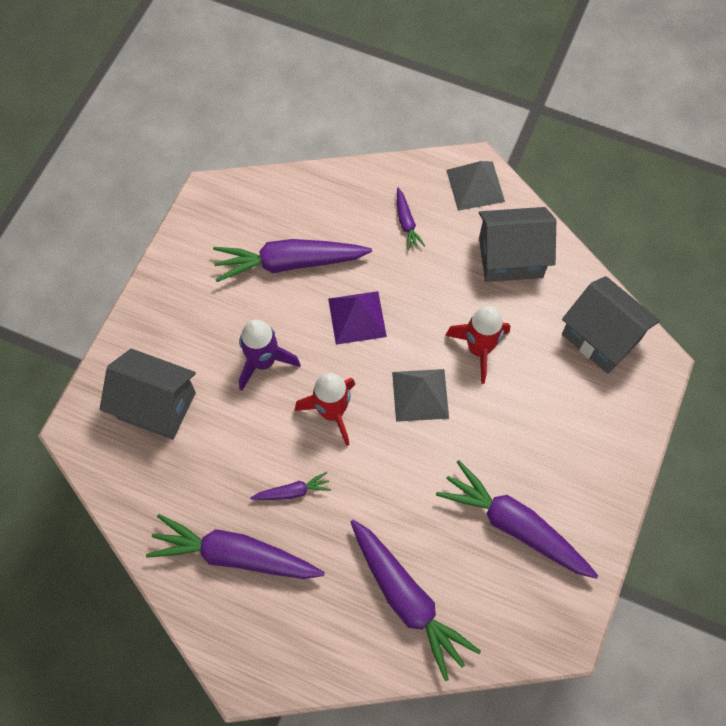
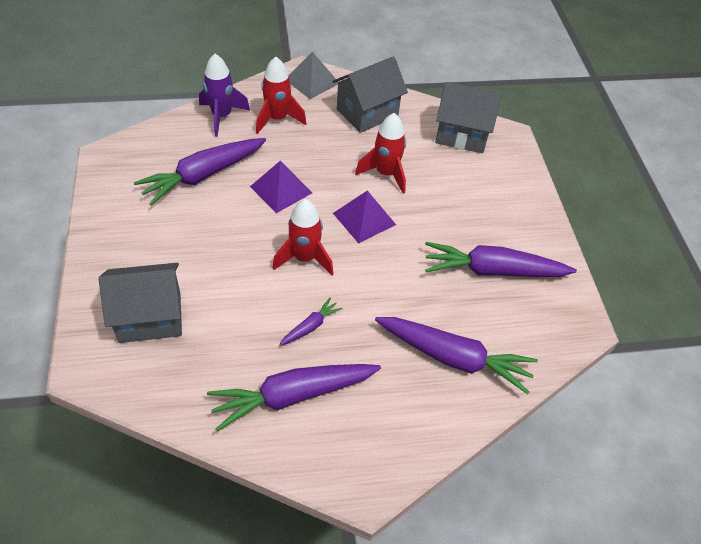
camera: 35 degrees left, 15 degrees down
(263, 362) = (225, 248): purple rocket -> purple rocket (222, 116)
(406, 223) = (277, 119): purple carrot -> red rocket
(420, 395) = (364, 218): grey pyramid -> purple pyramid

